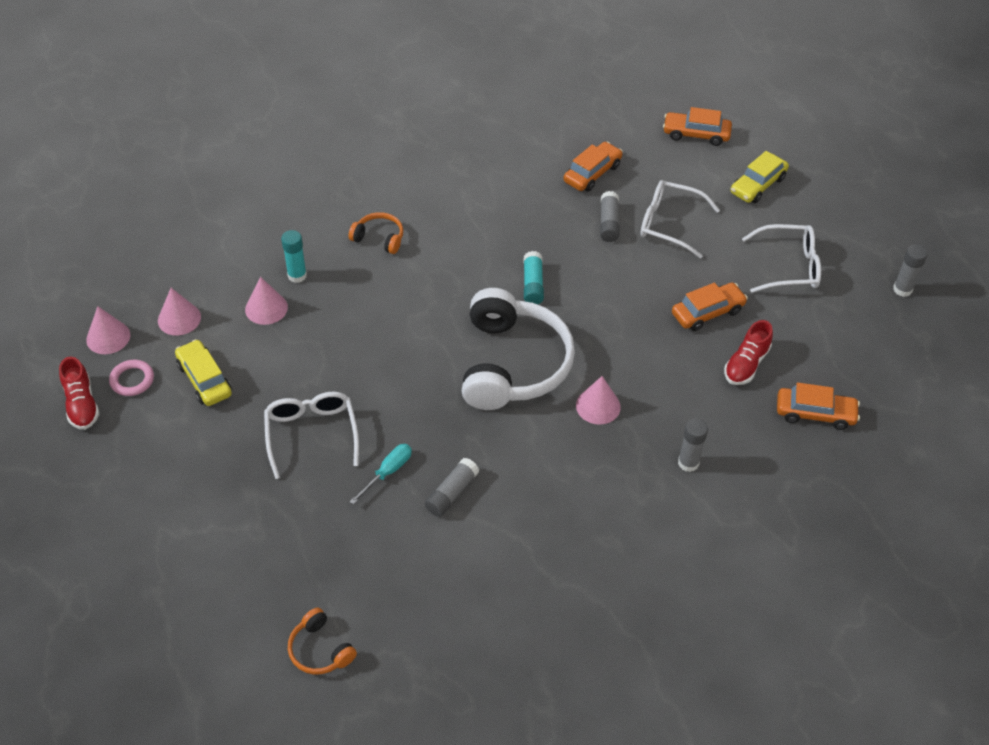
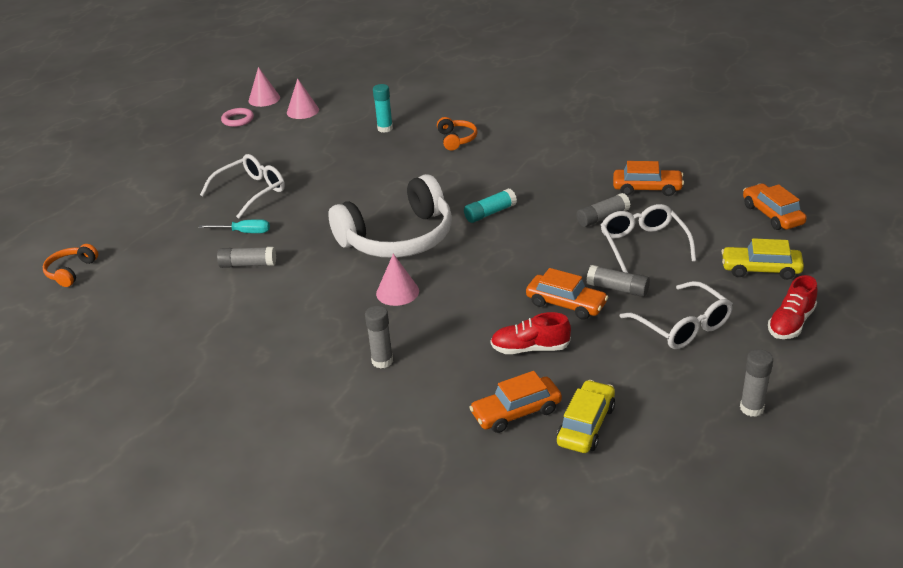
camera: 60 degrees right, 15 degrees down
(81, 405) = (204, 115): red shoe -> red shoe (790, 323)
(204, 379) = (261, 139): yellow car -> yellow car (586, 425)
(266, 308) = (344, 131): pink cone -> none
(713, 272) = (617, 289): none -> grey glue stick
(815, 413) = (516, 412): orange car -> orange car turned 90 degrees clockwise

